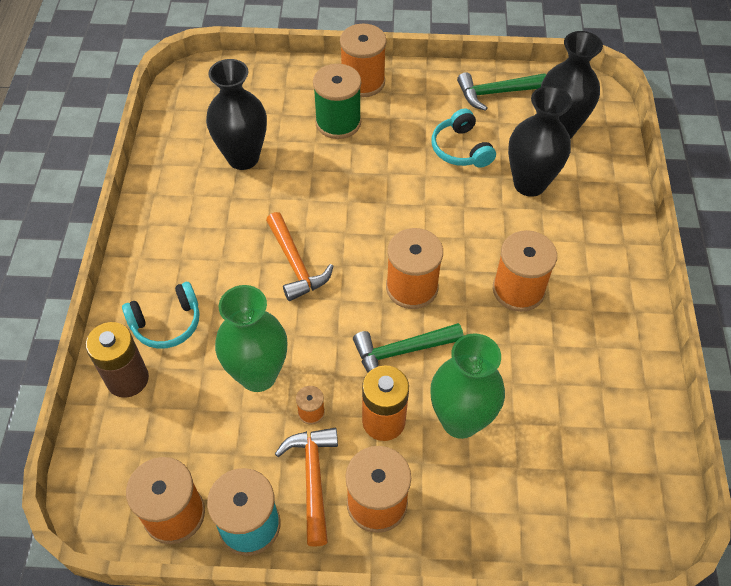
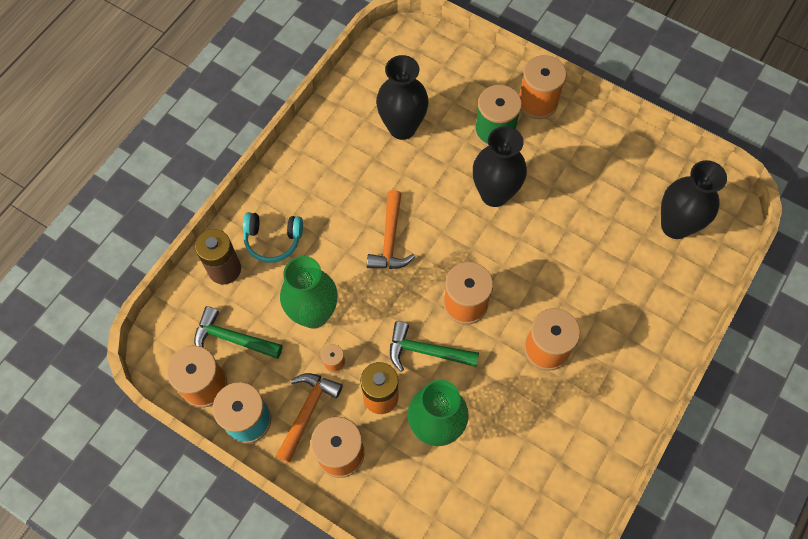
camera: 30 degrees right, 10 degrees up
(461, 149) = (580, 203): turquoise headphones -> none
(495, 93) = (643, 165): green hammer -> green hammer (232, 338)
(529, 184) = (616, 263): black vase -> black vase (494, 194)

